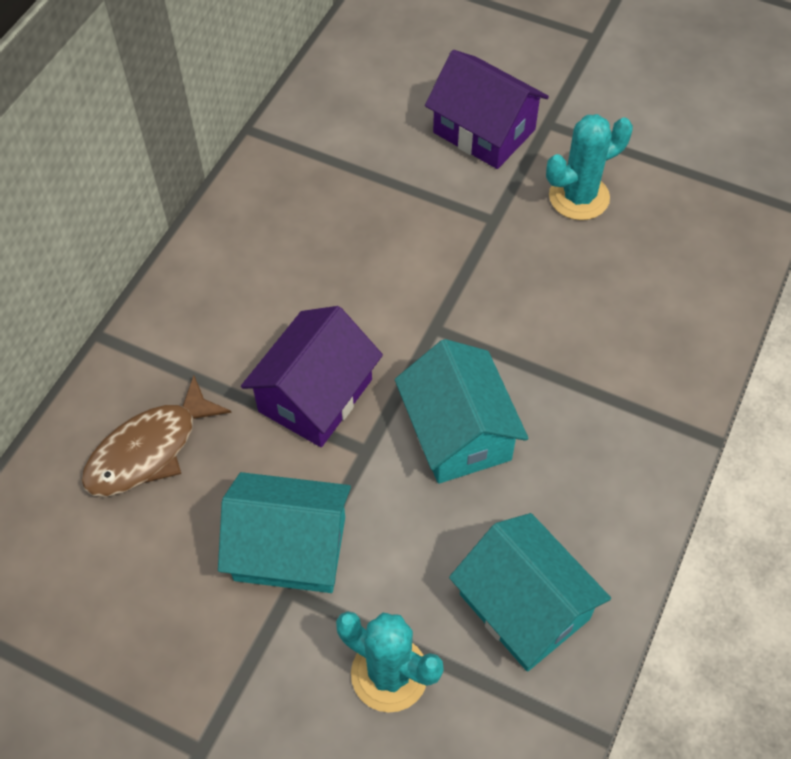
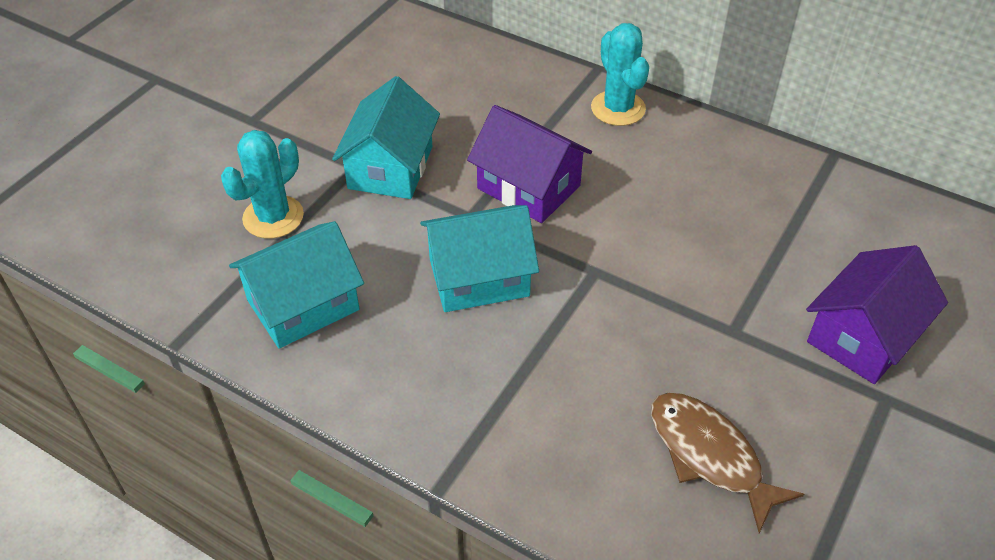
camera: 95 degrees right, 10 degrees down
(149, 450) = (489, 95): brown fish -> brown fish (709, 455)
(579, 197) = (773, 413): turquoise cactus -> turquoise cactus (618, 108)

